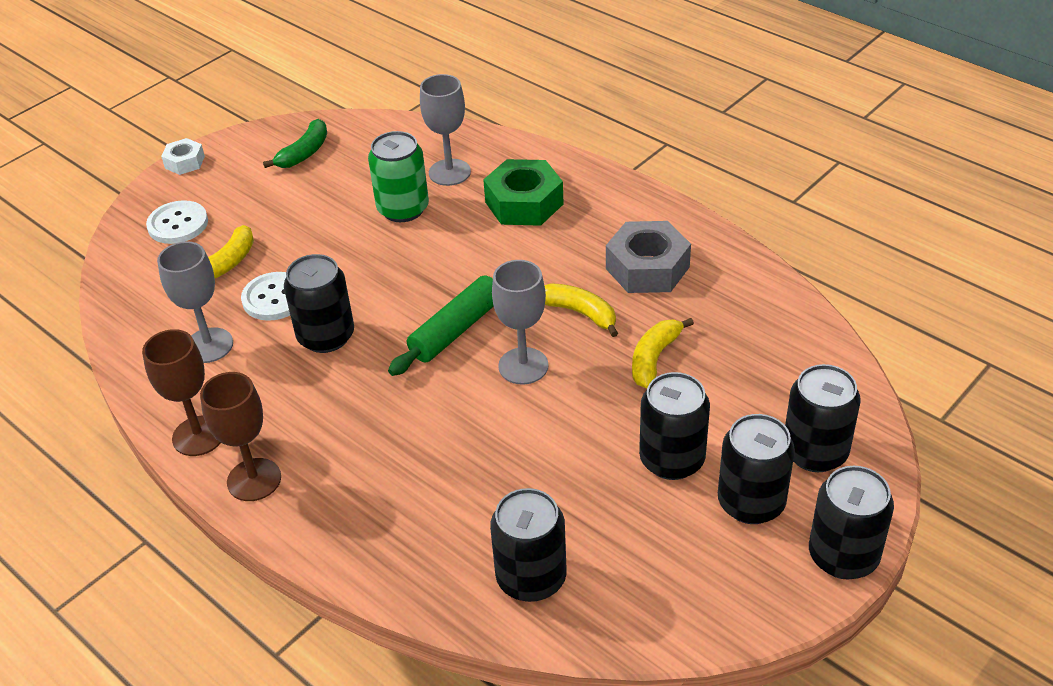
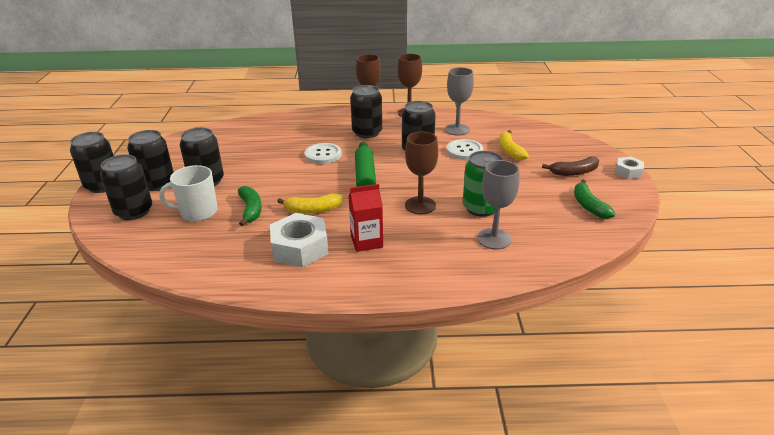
camera: 135 degrees right, 10 degrees down
(178, 224) = (564, 152): white button -> white button (323, 155)
(232, 193) = (574, 172): none -> brown banana
(457, 248) = (420, 205): none -> brown goblet
(523, 366) = (314, 179): grey goblet -> none
(524, 203) = (422, 245): green nut -> none
(531, 578) = (234, 134): black can -> black can (367, 132)
(571, 237) = (366, 241): none -> red carton
(647, 268) = (300, 248): grey nut -> white nut
(654, 358) = (251, 210): yellow banana -> green banana
(725, 396) = (198, 212): none -> white mug

